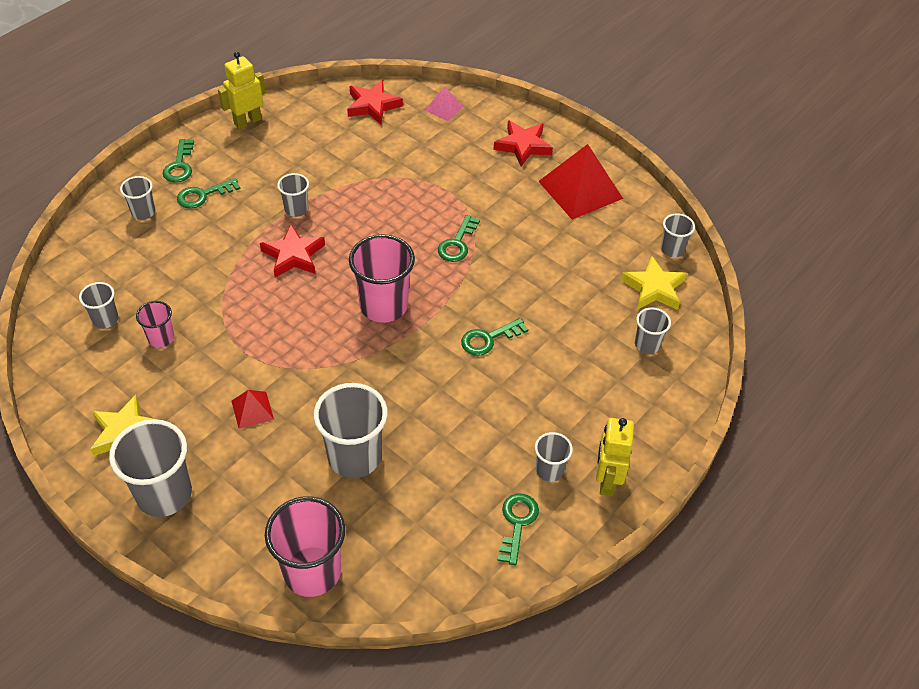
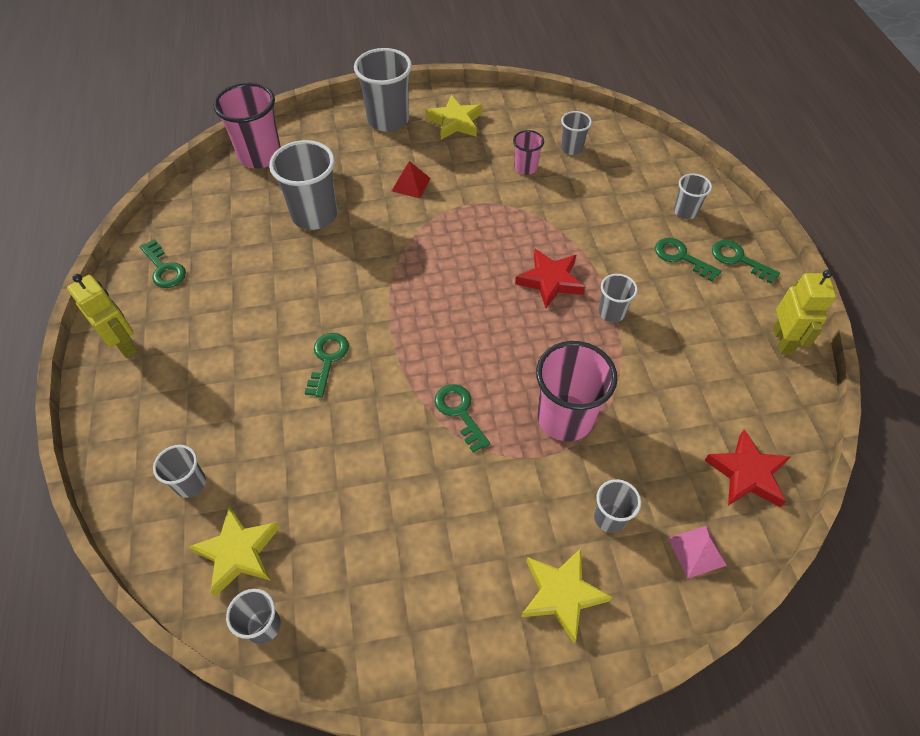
camera: 130 degrees right, 5 degrees up
(203, 195) = (681, 257): green key -> green key turned 60 degrees counterclockwise
(383, 306) = (435, 309): pink cup -> pink cup (565, 418)
(523, 146) = (561, 594): red star -> yellow star
(549, 470) = (175, 315): grey cup -> grey cup (609, 518)
(580, 189) = (437, 600): red pyramid -> none

